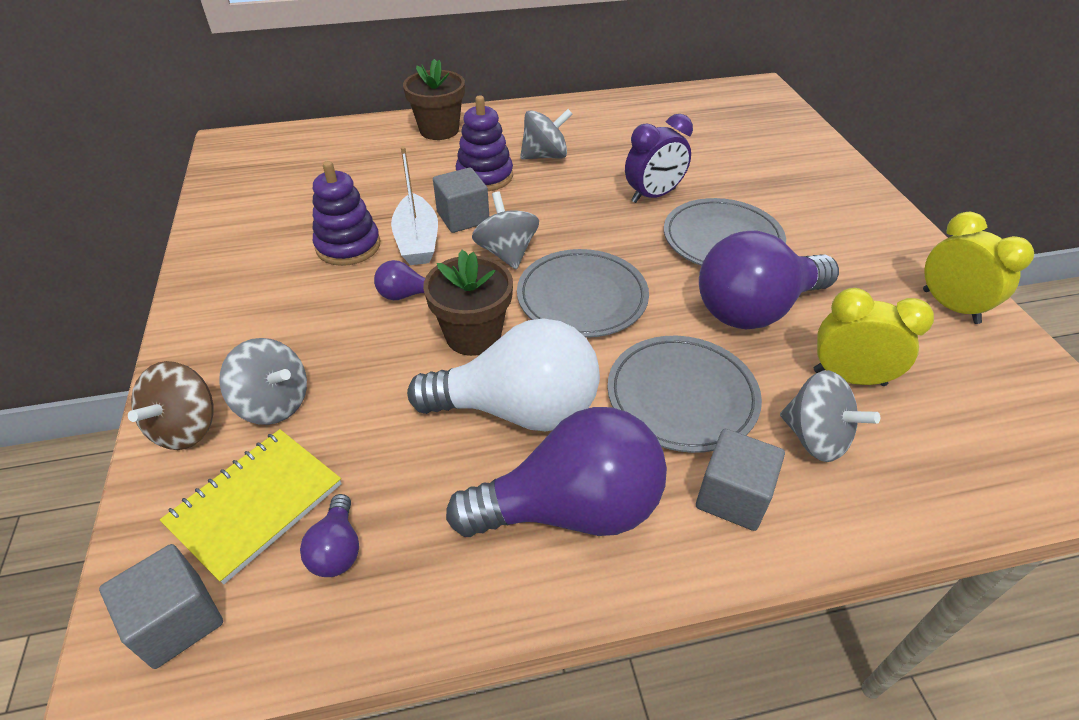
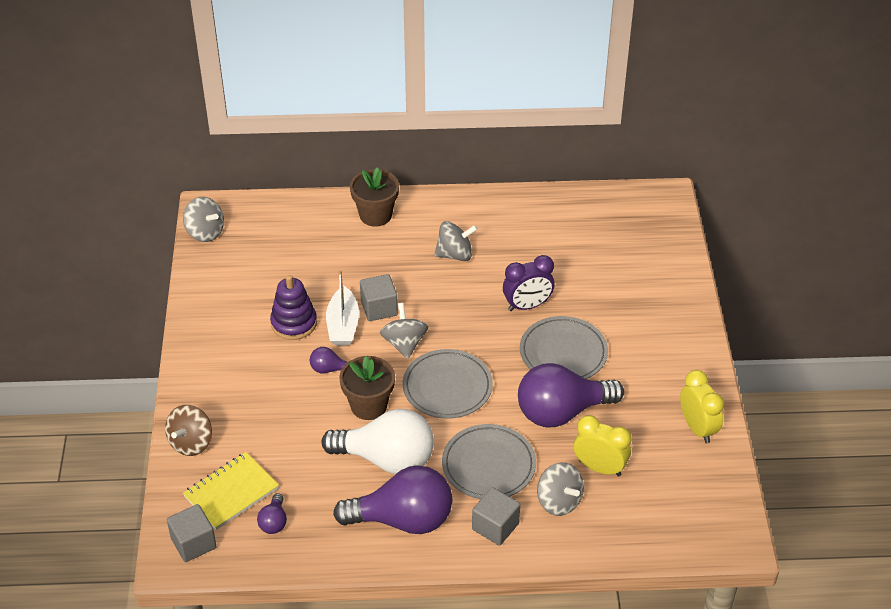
camera: 10 degrees right, 0 degrees up
(274, 403) = (241, 435): grey spinning top -> grey spinning top (205, 232)
(484, 176) = (403, 270): purple stacking toy -> none

